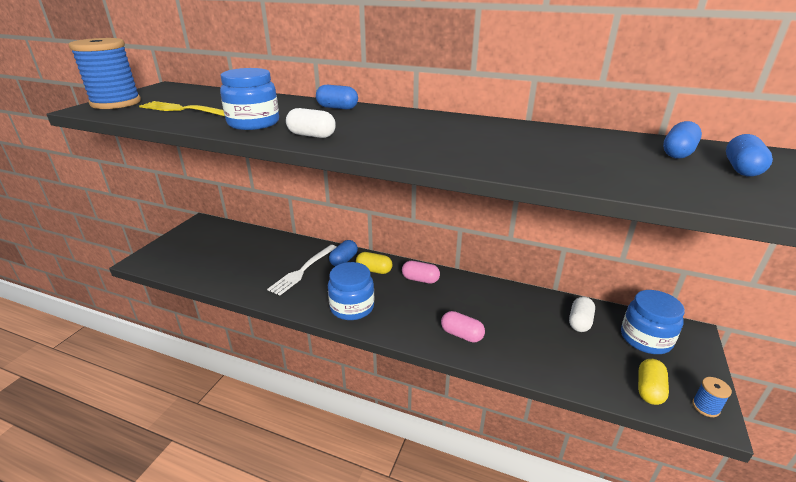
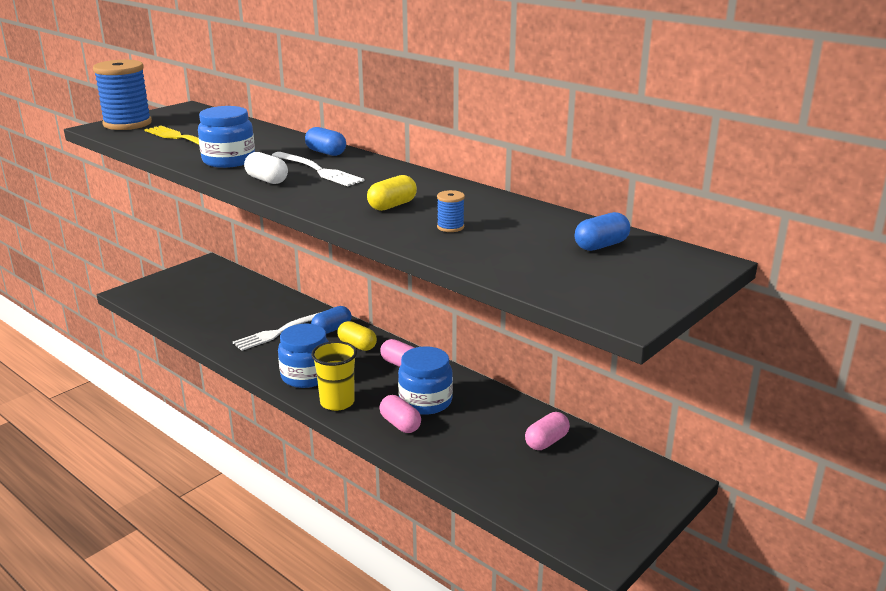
camera: 20 degrees right, 5 degrees down
(350, 122) = (319, 170): none -> white fork
(395, 326) = (337, 402): none -> yellow cup
(579, 322) = (546, 441): white capsule -> pink capsule
(645, 338) = (609, 473): blue jar -> blue jar (425, 401)
(649, 389) = (558, 516): yellow capsule -> yellow capsule (392, 206)
(705, 407) = (606, 545): blue spool -> blue spool (450, 227)
(741, 169) = (635, 270): blue capsule -> none

